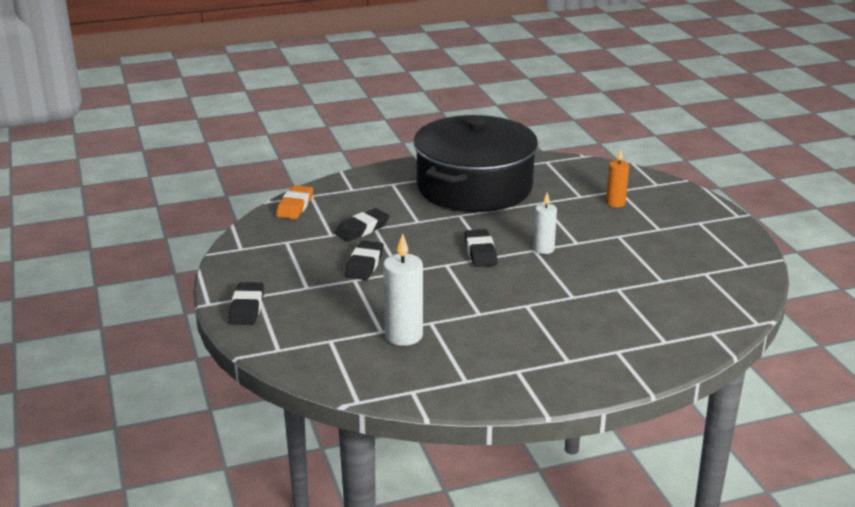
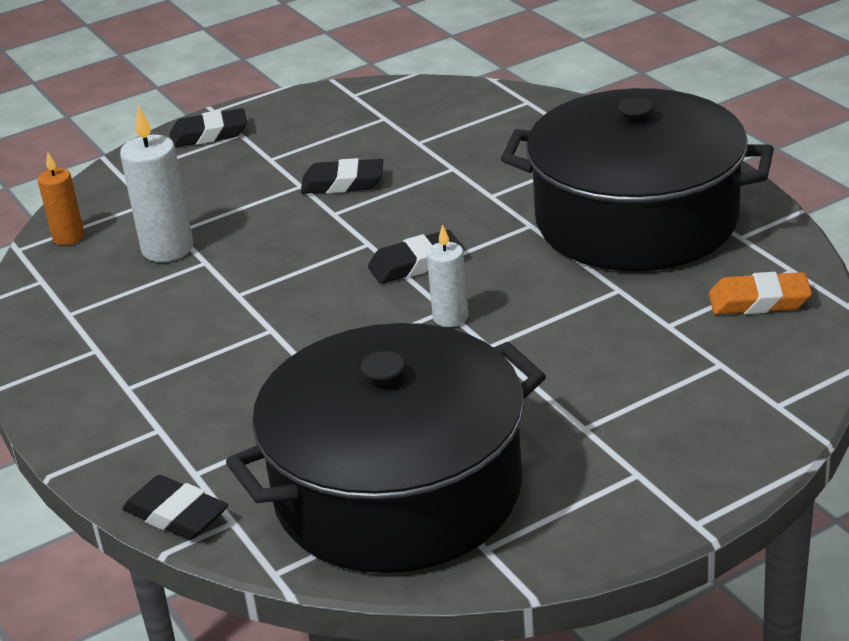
camera: 80 degrees right, 5 degrees up
(295, 206) = (487, 99): orange eraser -> orange eraser (759, 301)
(362, 229) = (444, 159): black eraser -> black eraser (176, 515)
(615, 203) = (662, 366): orange candle -> orange candle (68, 237)
(697, 282) = (398, 490): none -> black pot

